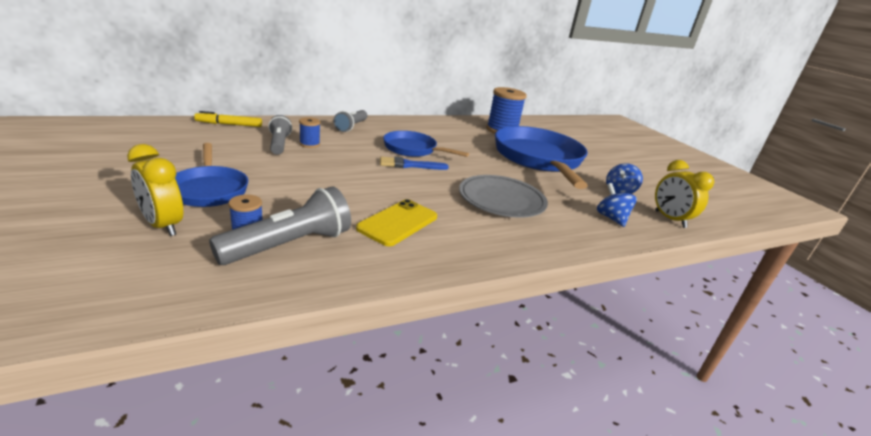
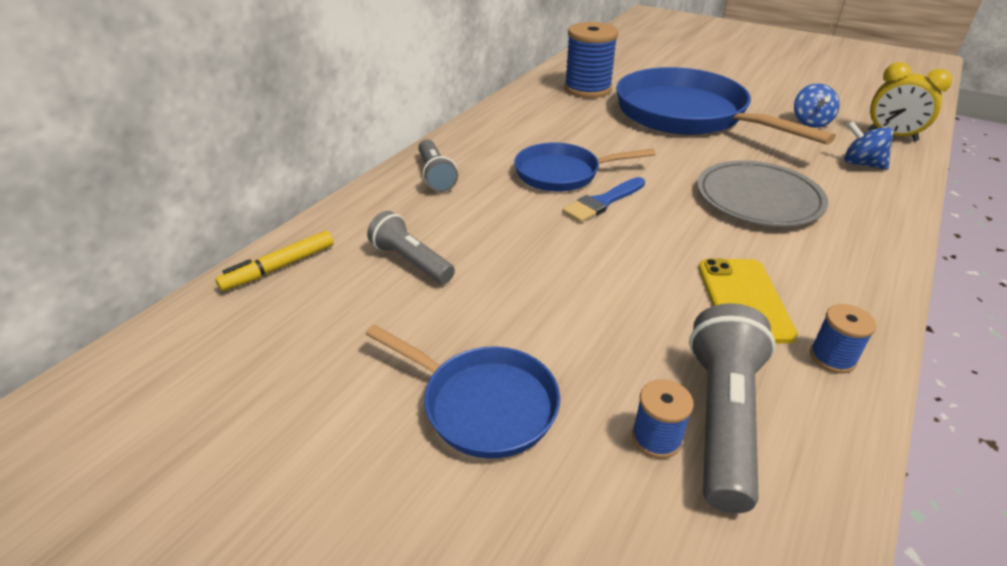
camera: 30 degrees left, 10 degrees up
(163, 225) = (552, 511): yellow clock -> none
(309, 144) = (445, 237): blue spool -> blue spool (832, 358)

